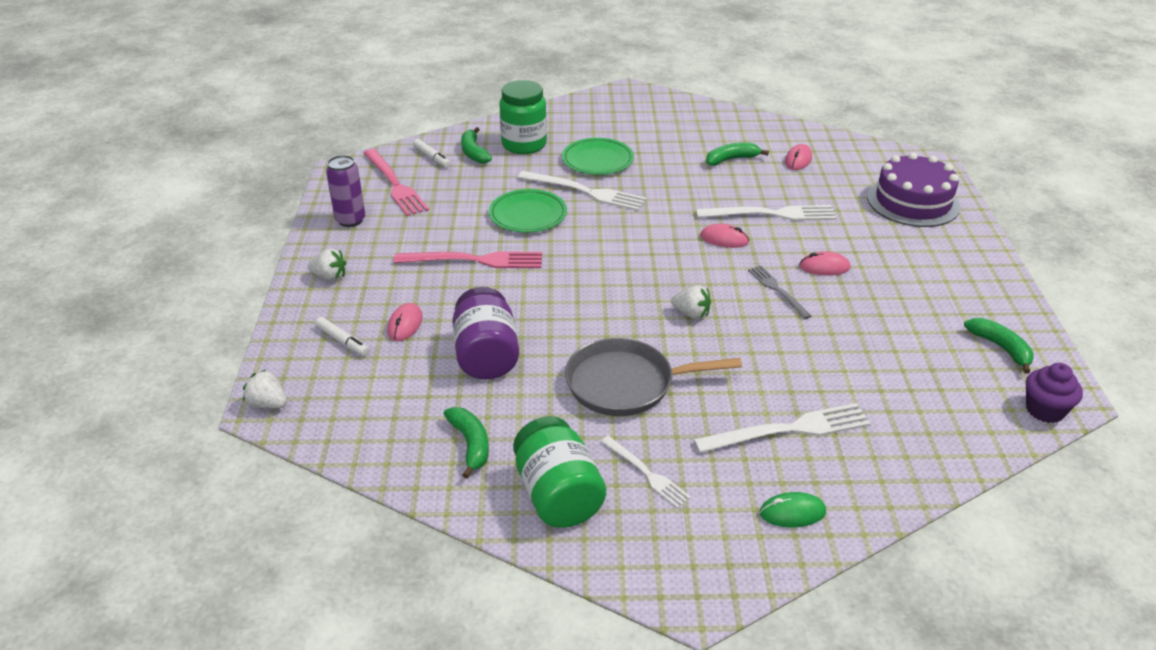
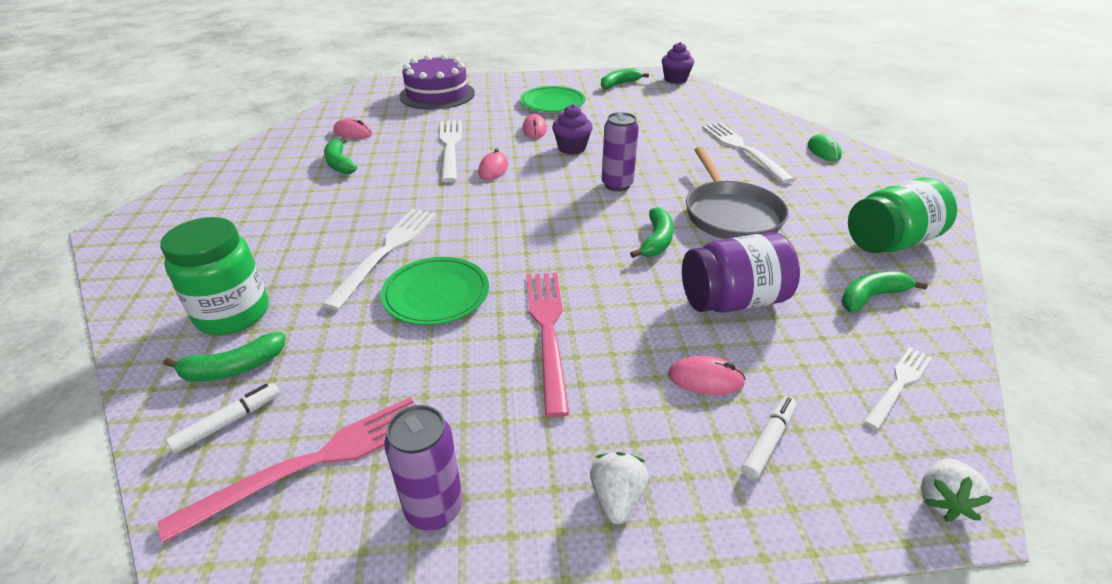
camera: 95 degrees left, 0 degrees up
(583, 326) = (656, 241): none -> green banana
(597, 160) = (307, 246): green plate -> green plate (552, 103)
(646, 473) = (831, 203): white fork -> white fork (898, 385)
(691, 314) = (617, 185): white strawberry -> purple can
(777, 290) = (572, 148): grey fork -> purple cupcake

